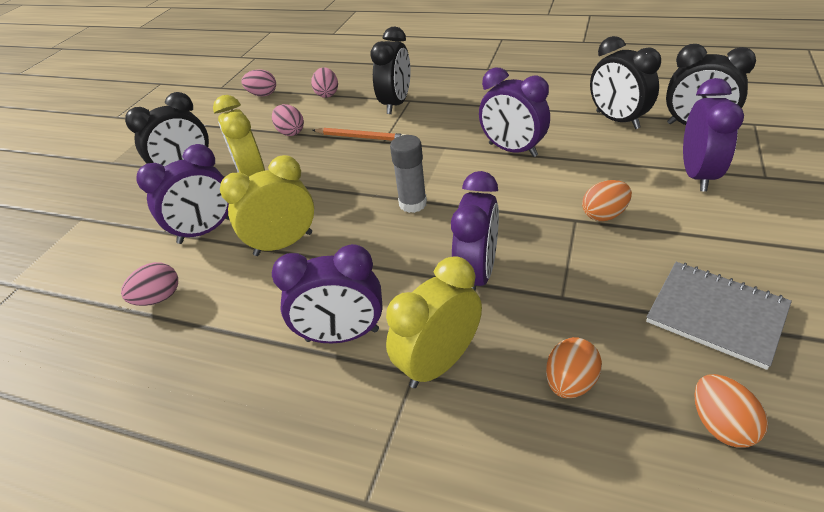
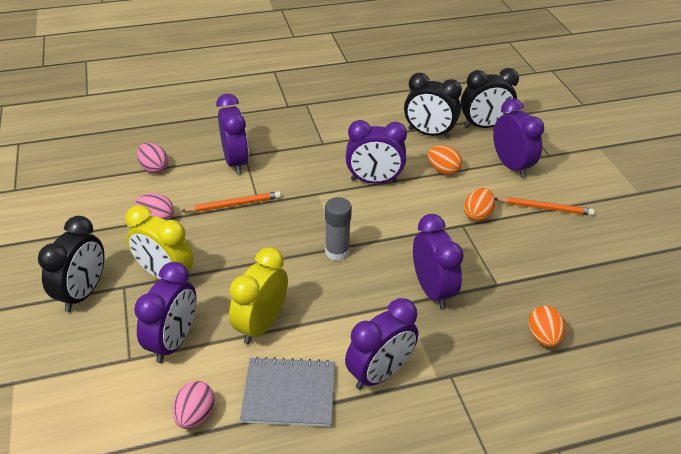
camera: 40 degrees left, 0 degrees up
(262, 95) = (79, 186): pink egg -> none
(396, 104) = (235, 162): black clock -> purple clock
(439, 363) = (460, 361): yellow clock -> none
(706, 233) = (544, 208): none -> orange pencil
(716, 314) = (585, 261): grey notebook -> grey notebook (289, 393)
(720, 424) = (629, 325): orange egg -> orange egg (443, 170)

